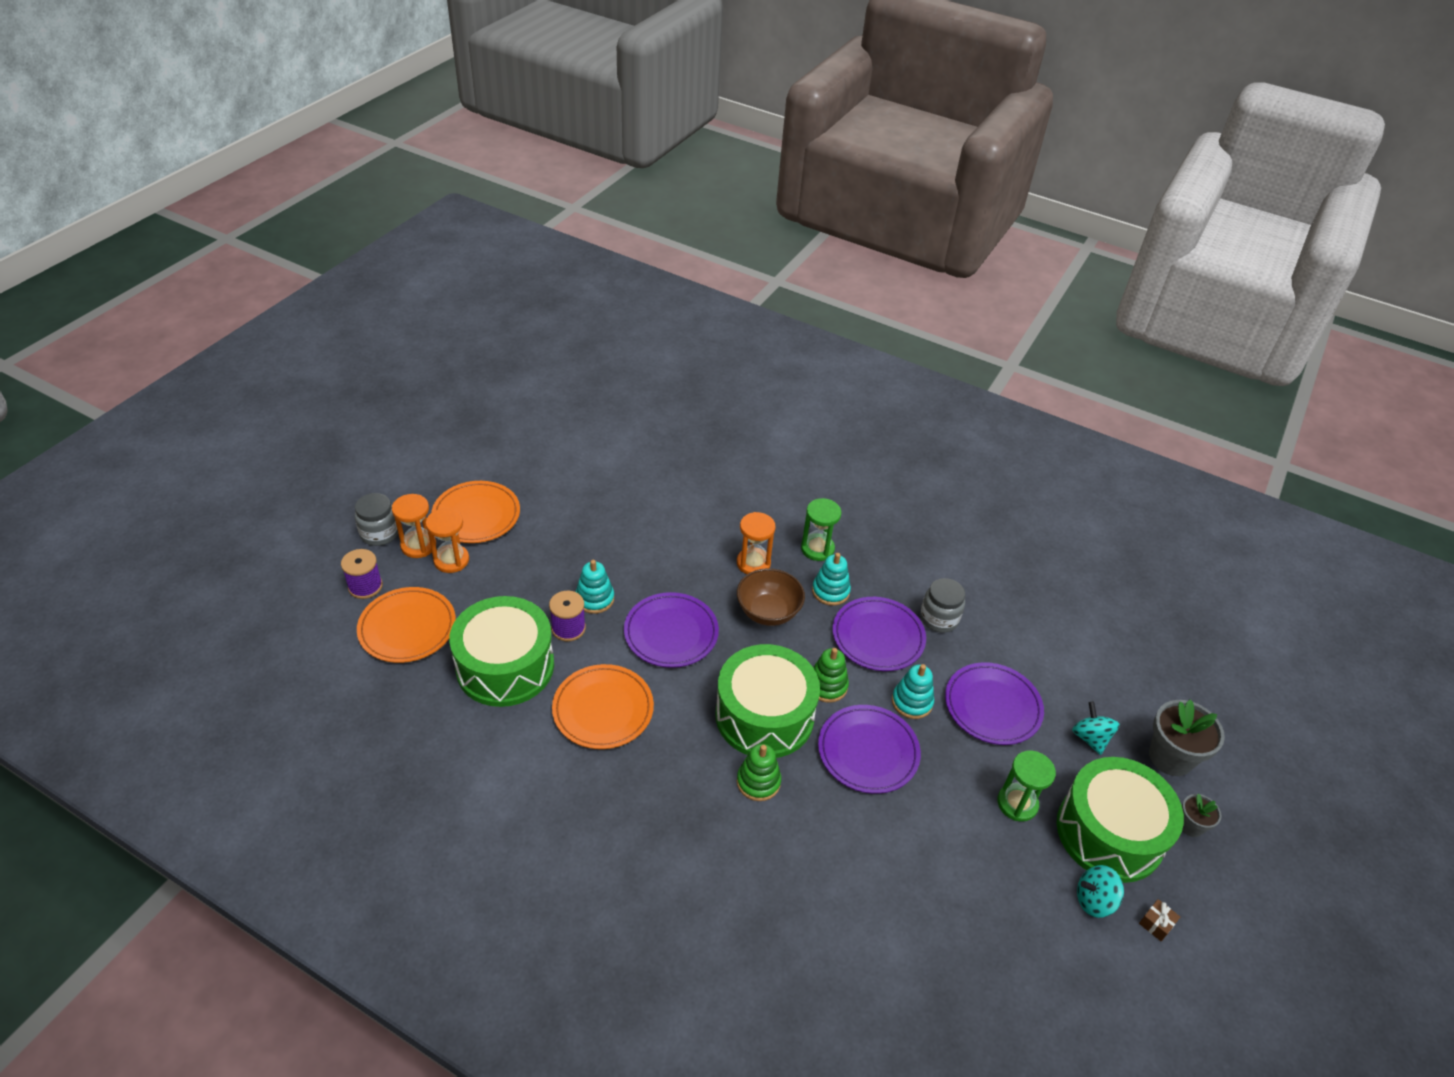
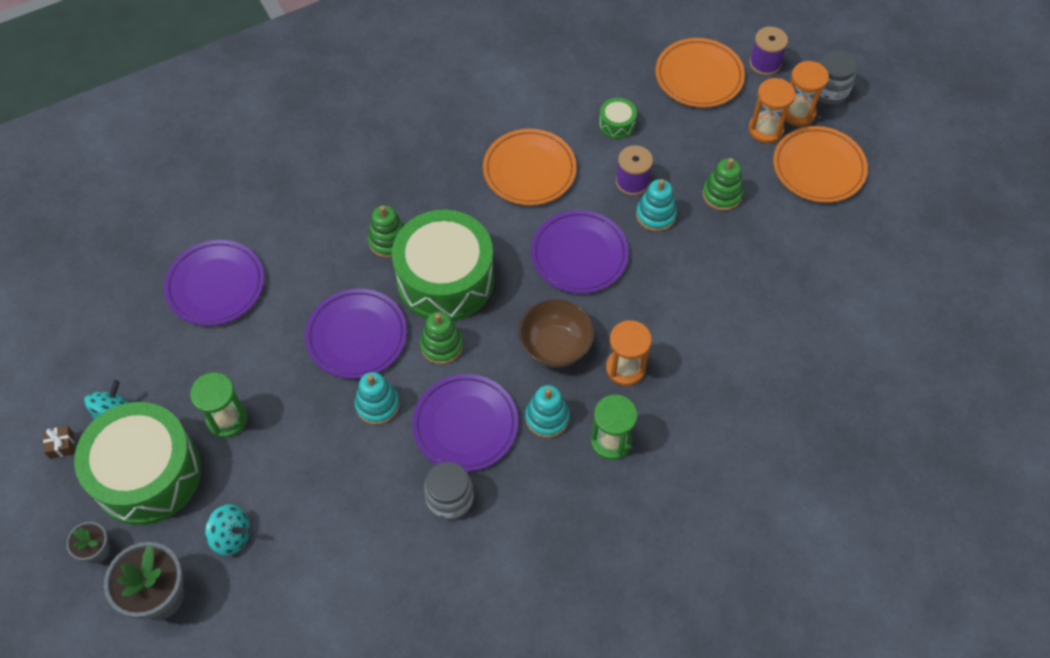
camera: 125 degrees right, 15 degrees up
(505, 666) = (617, 124): green drum -> green drum, size x0.40
(544, 564) = (722, 195): none -> green stacking toy
(992, 706) = (324, 472): purple plate -> purple plate (215, 285)

